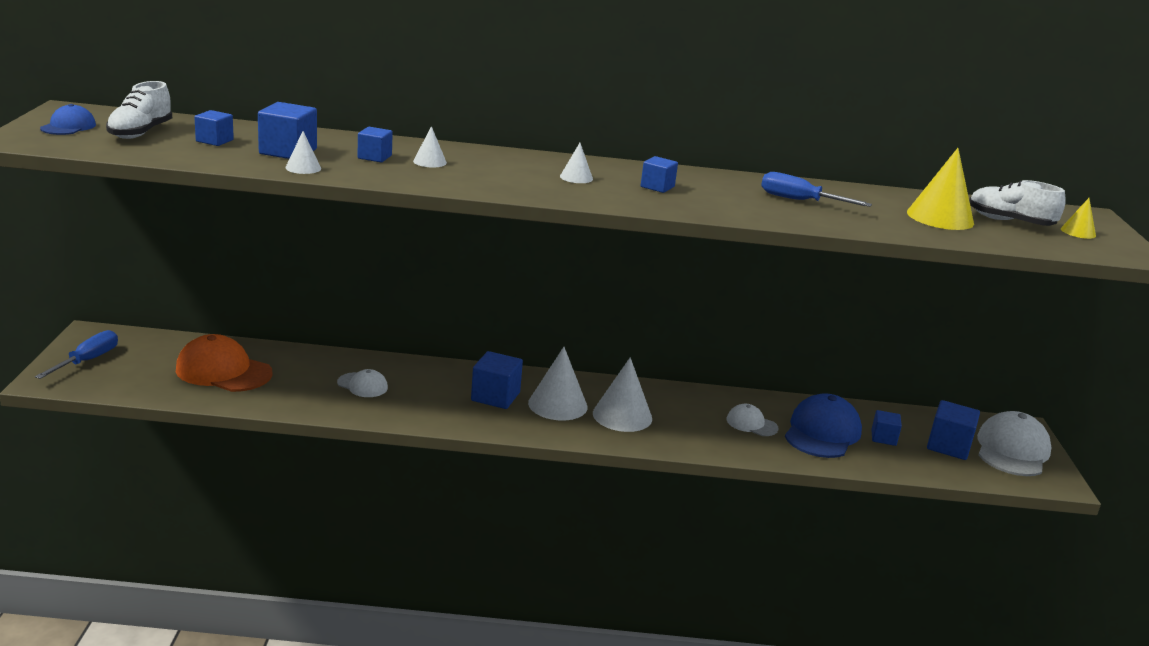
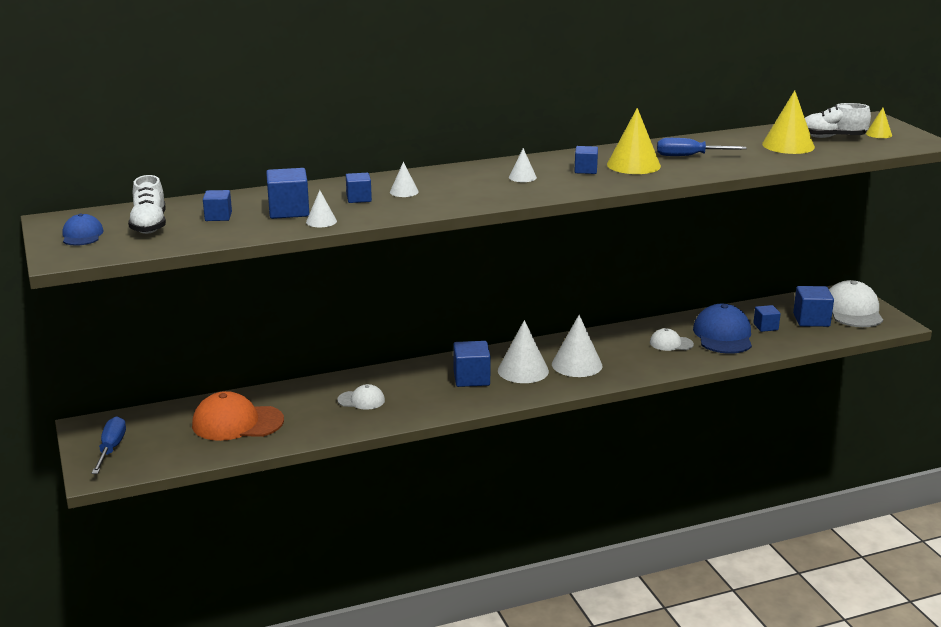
camera: 20 degrees left, 0 degrees up
(720, 194) = (633, 165): none -> yellow cone

